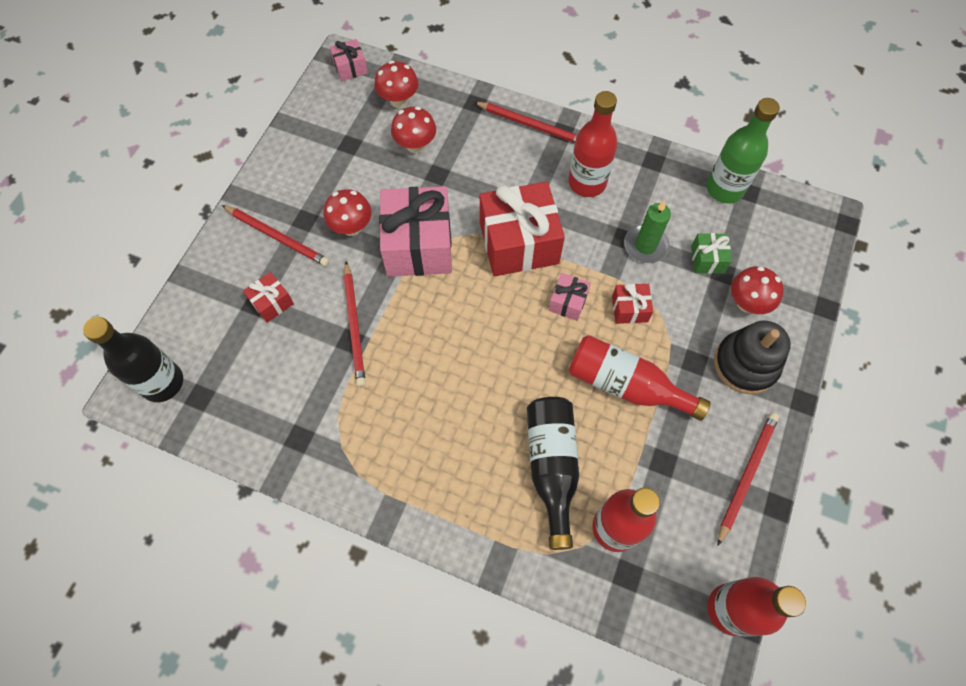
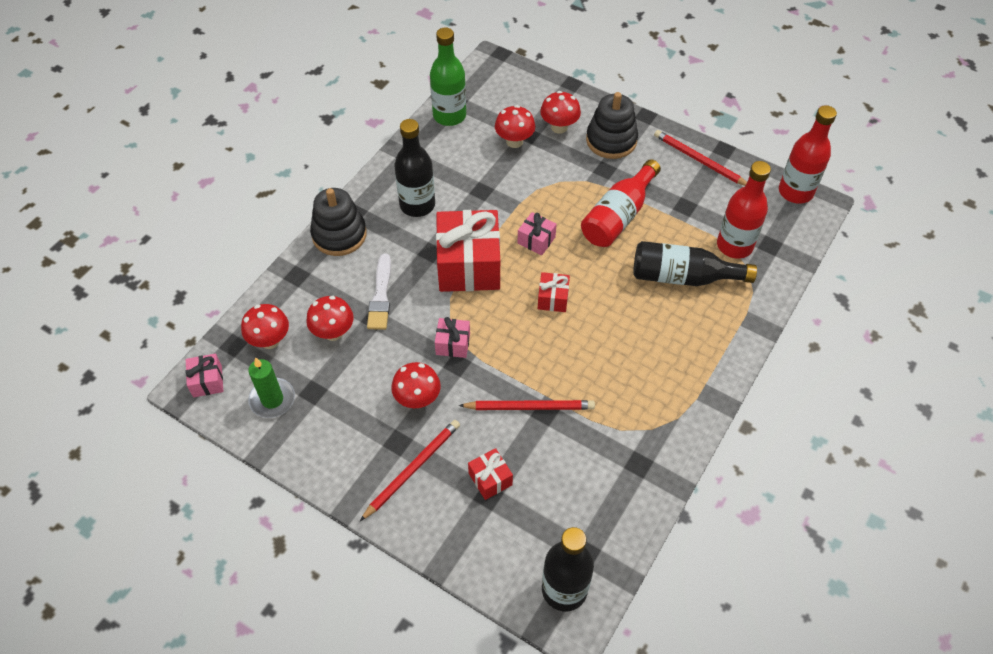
camera: 80 degrees left, 10 degrees down
(418, 245) = (453, 344): pink gift -> pink gift, size x0.46
(464, 174) = (381, 296): none -> white brush
(531, 125) = (339, 235): red pencil -> black stacking toy
(587, 183) = (417, 205): red bottle -> black bottle
(629, 309) = (550, 200): red gift -> red gift (553, 298)
(645, 246) = (492, 178): green candle -> green candle (272, 399)
(707, 259) = (514, 141): green gift -> red mushroom

